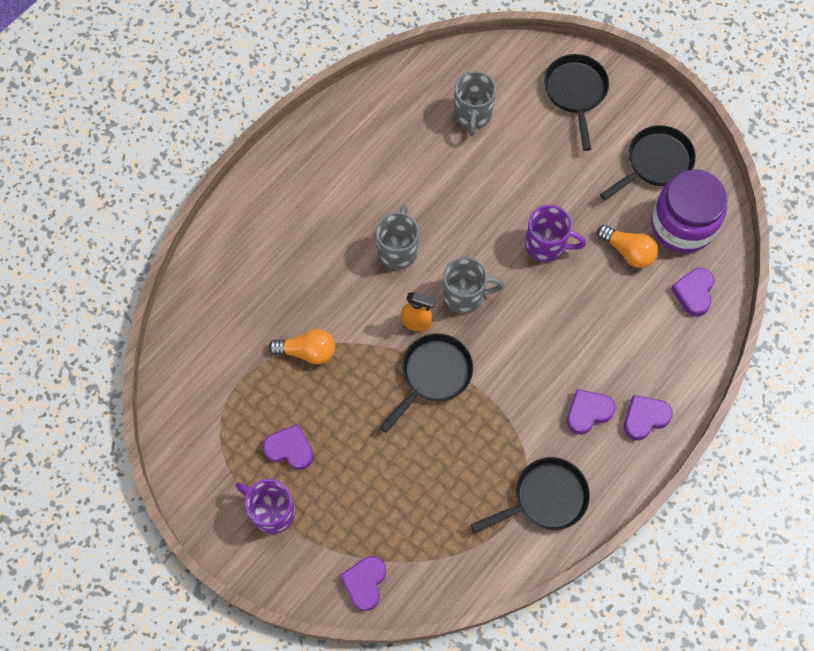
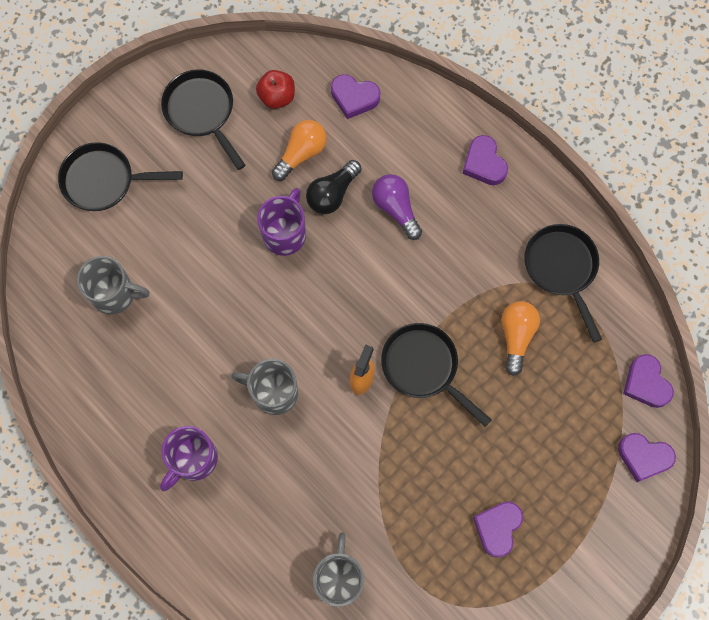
camera: 85 degrees left, 5 degrees up
(272, 511) = (565, 552): purple mug -> purple mug (193, 459)
(307, 351) = (386, 502): orange light bulb -> orange light bulb (516, 336)
(465, 295) = (335, 325): grey mug -> grey mug (339, 577)
(585, 339) = (396, 208): none -> purple light bulb
(588, 412) = (475, 216): purple heart -> purple heart (646, 383)
(592, 282) = (332, 194): none -> black light bulb
(682, 225) = (277, 97): purple jar -> red apple

